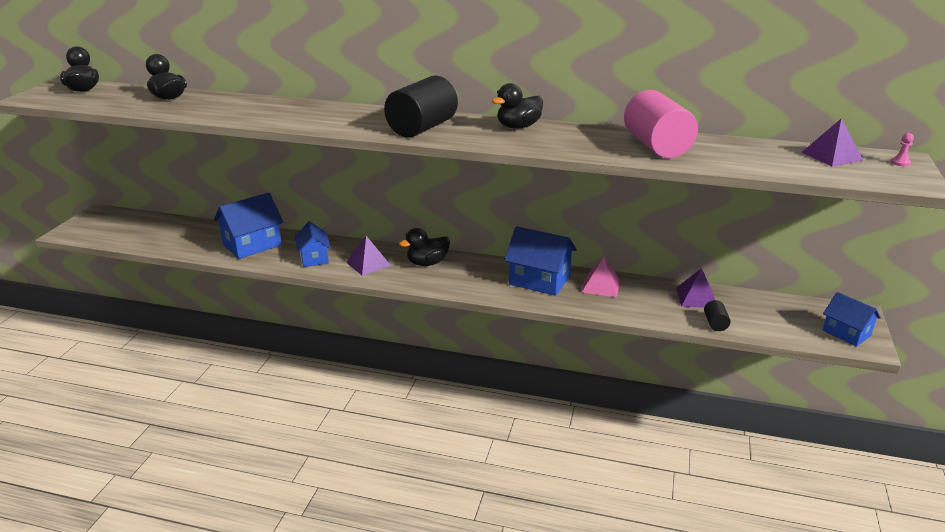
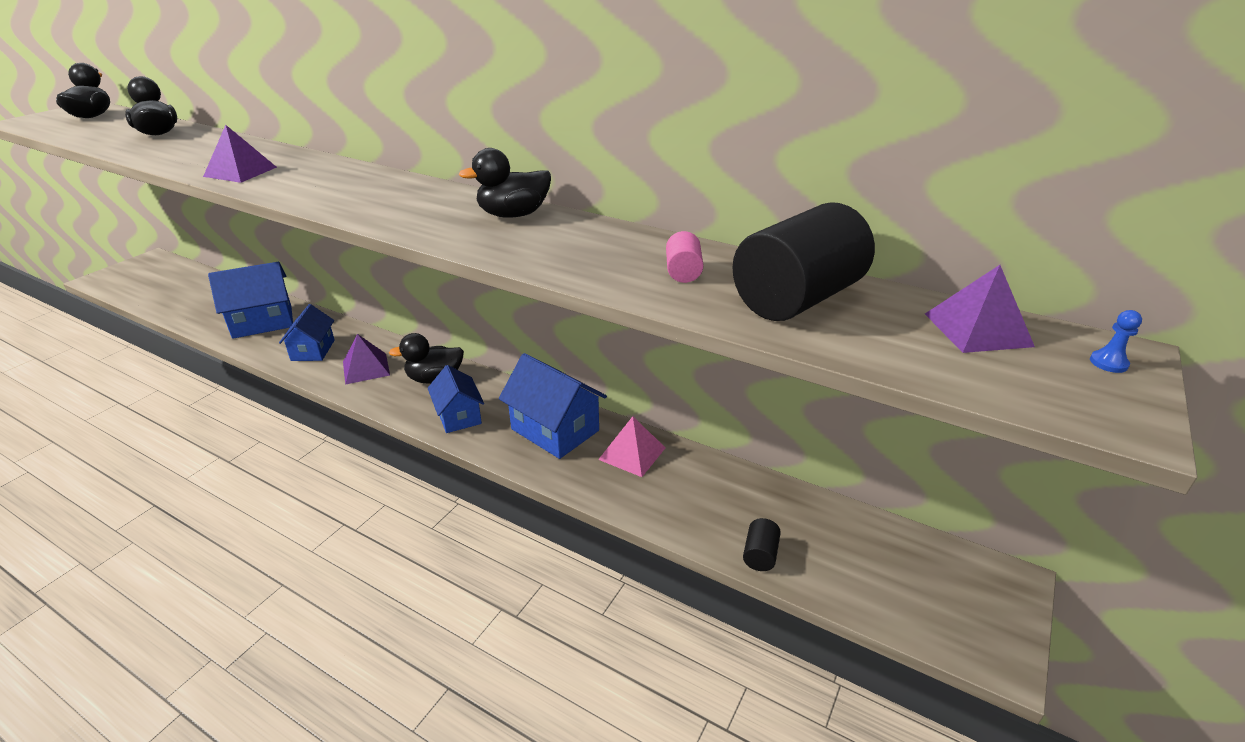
camera: 15 degrees right, 5 degrees up
(422, 128) = (384, 203): black cylinder -> black cylinder (797, 299)
(656, 146) = (683, 272): pink cylinder -> pink cylinder, size x0.43
(696, 297) = (758, 499): purple pyramid -> purple pyramid (240, 171)
(846, 333) = (970, 619): blue house -> blue house (459, 416)
(900, 163) = (1108, 363): pink pawn -> blue pawn

